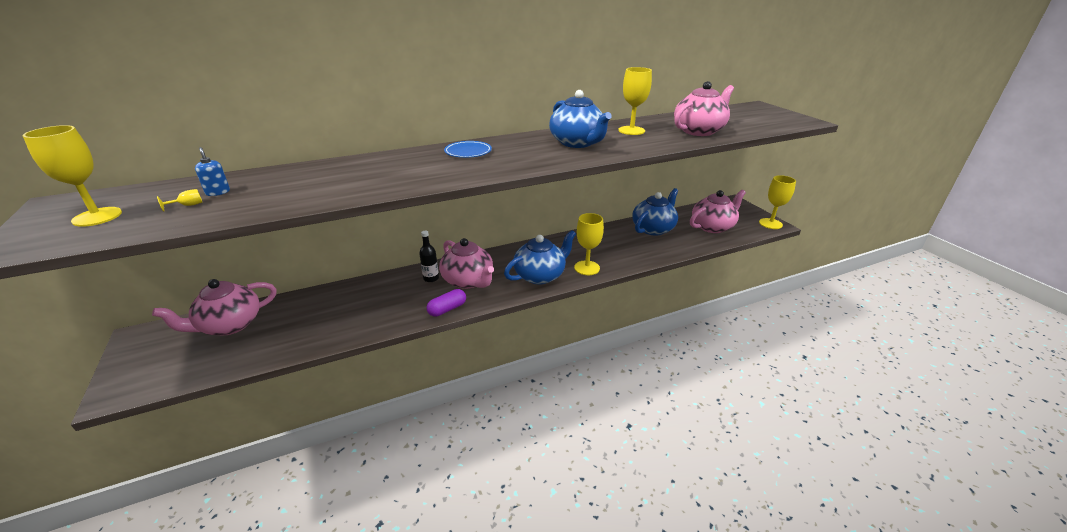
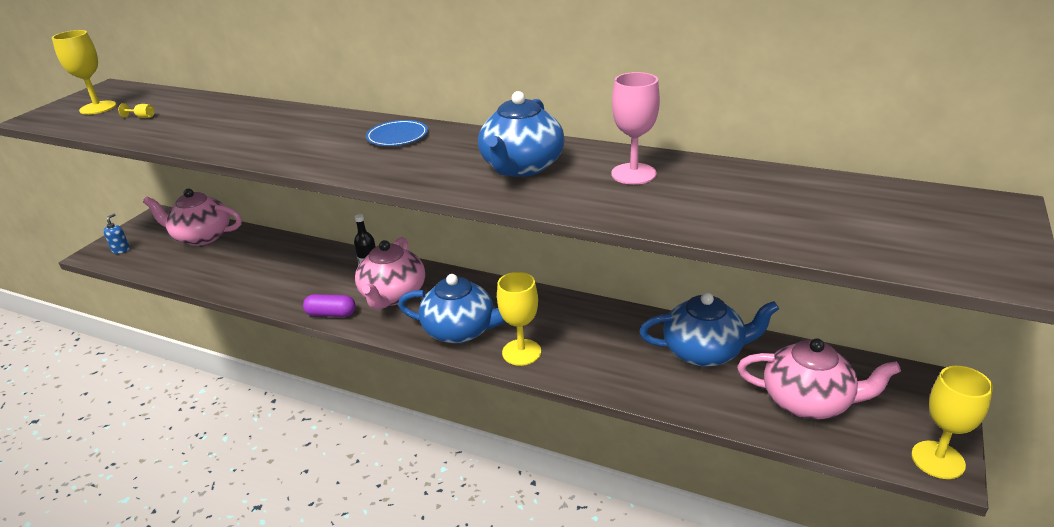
camera: 50 degrees right, 0 degrees up
(218, 192) = (175, 111): blue soap dispenser -> blue soap dispenser (121, 250)
(631, 130) = (633, 174): yellow goblet -> pink goblet
(699, 131) = (730, 212): pink teapot -> none

